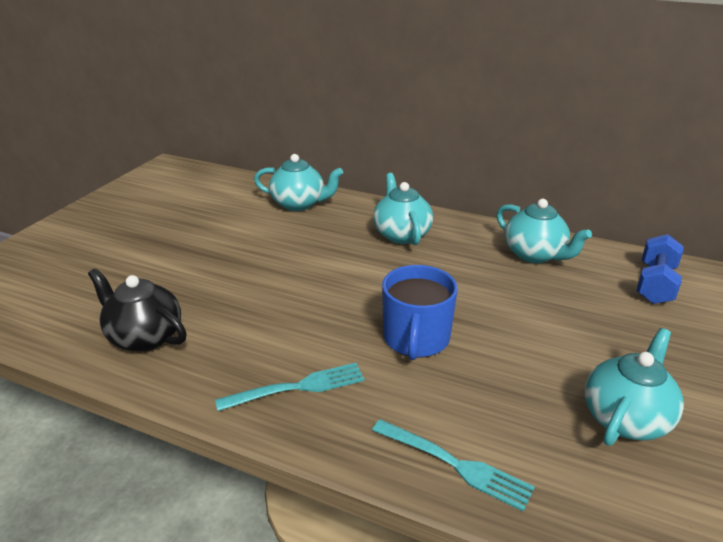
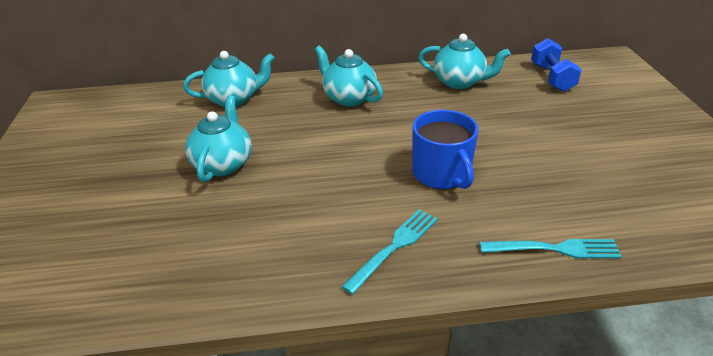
camera: 30 degrees left, 5 degrees up
(145, 337) = (216, 265): black teapot -> none
(625, 418) = (617, 172): turquoise teapot -> turquoise teapot (223, 164)

